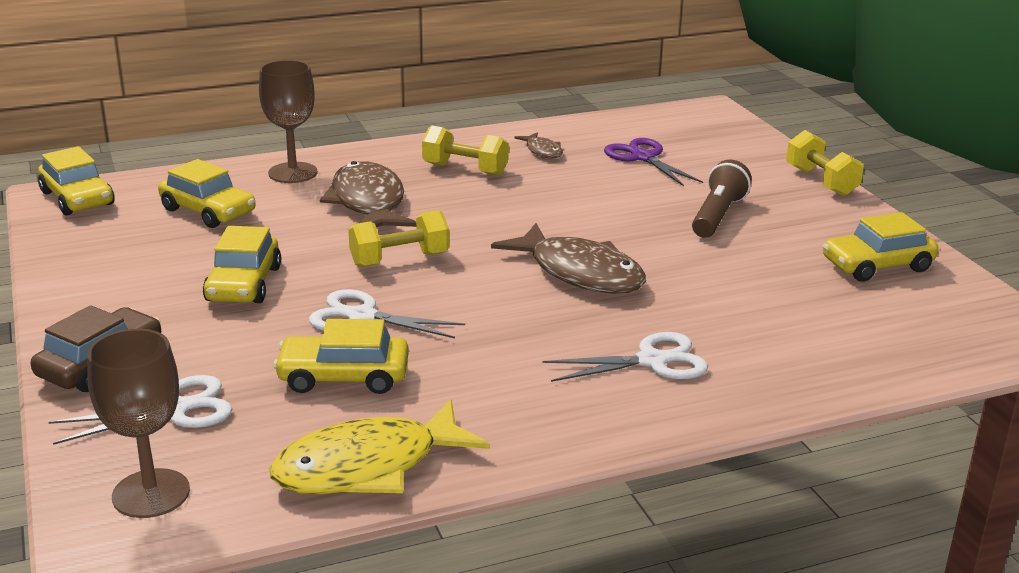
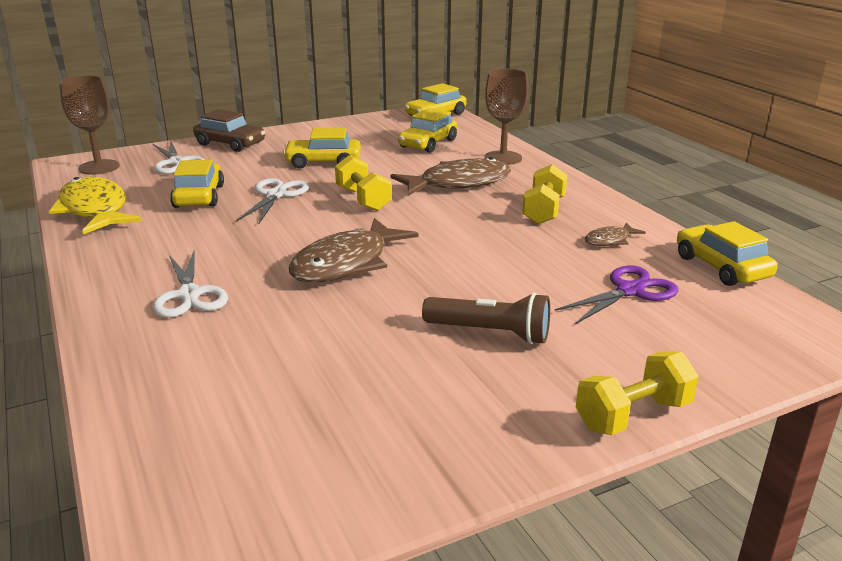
camera: 85 degrees right, 0 degrees up
(877, 265) = (380, 440): yellow car -> yellow car (721, 267)

